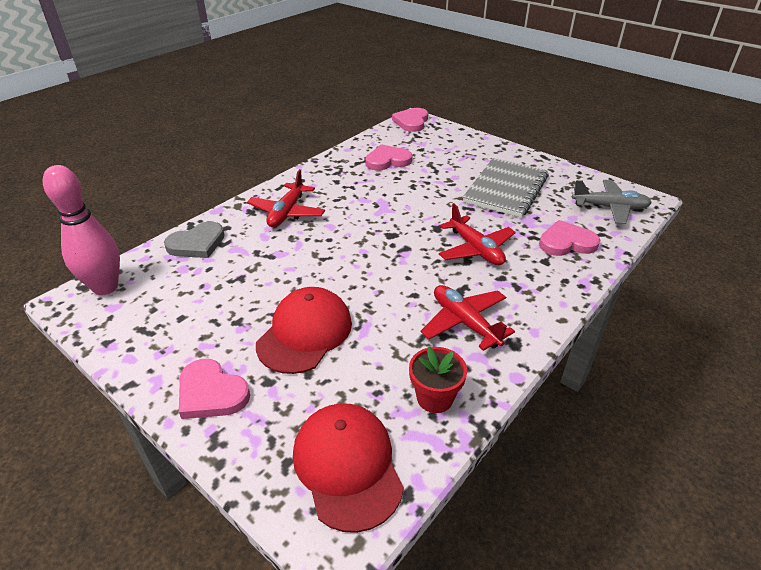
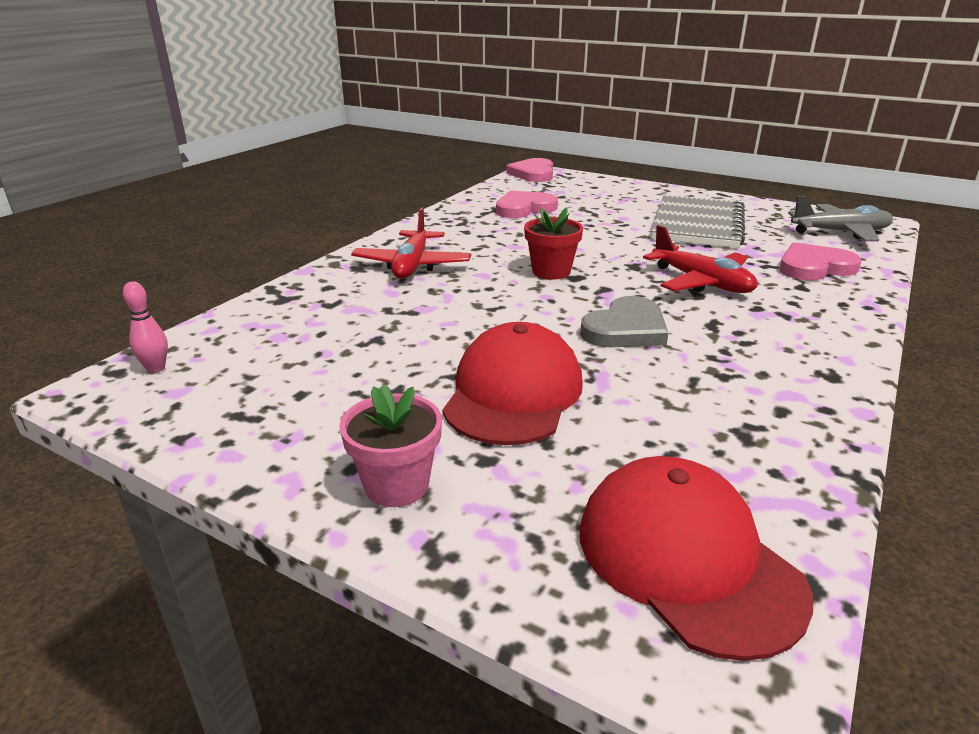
camera: 10 degrees left, 10 degrees down
(105, 287) = (156, 368): pink bowling pin -> pink bowling pin, size x0.42
(197, 243) = (290, 307): grey heart -> grey heart (626, 329)
(211, 393) = (396, 485): pink heart -> pink flower pot
(434, 398) = (764, 450): red flower pot -> red flower pot (551, 271)
(465, 322) = (743, 358): red plane -> none

